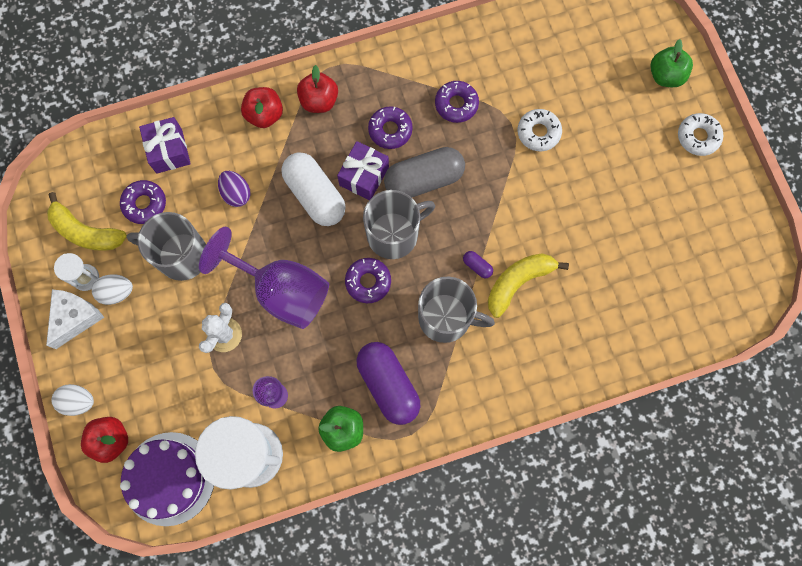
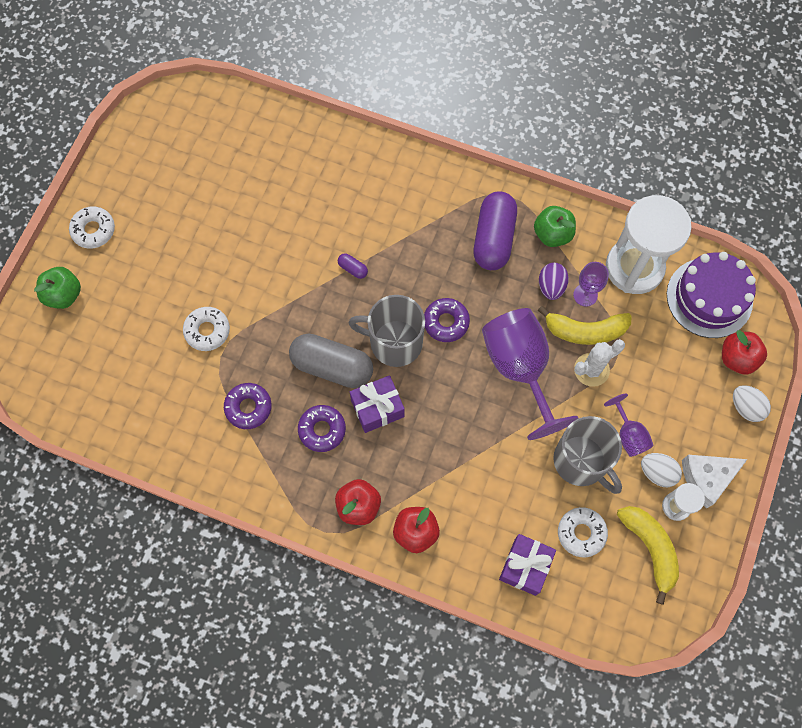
camera: 140 degrees left, 5 degrees down
(144, 204) = (581, 533): purple donut -> white donut
(158, 304) = (628, 435): none -> purple goblet
(236, 193) = (495, 479): purple egg -> purple egg (551, 286)
(315, 195) = (431, 424): white capsule -> none
(446, 317) = (409, 251): grey mug -> none
(477, 266) = (353, 269): purple capsule -> purple capsule turned 45 degrees counterclockwise
(518, 282) = (333, 234): yellow banana -> yellow banana (585, 331)

